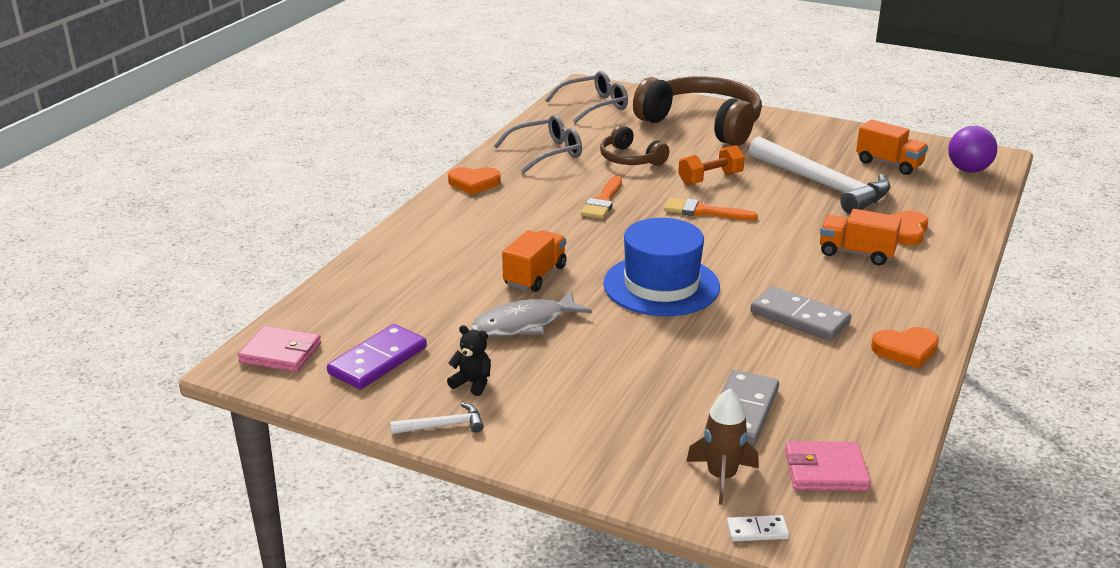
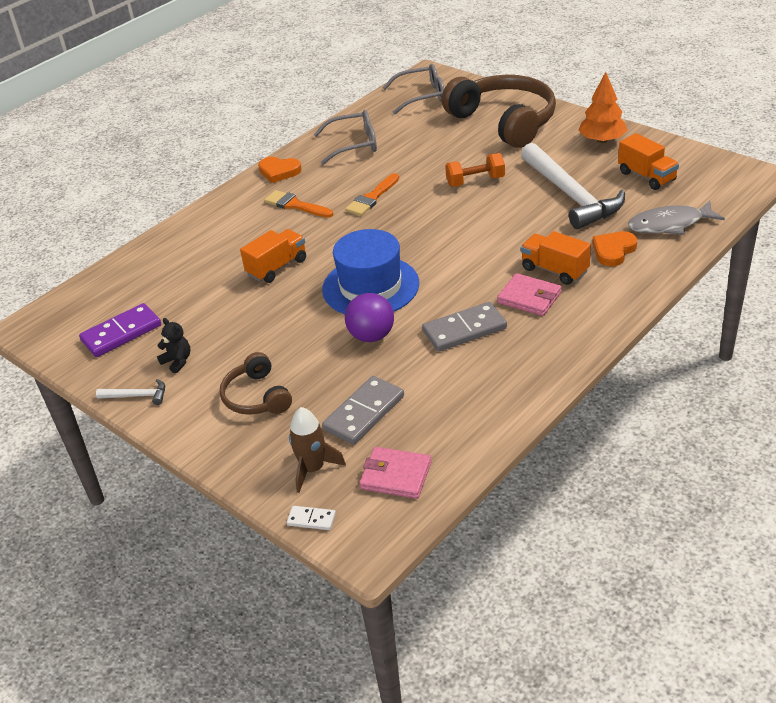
camera: 20 degrees right, 10 degrees up
(280, 353) = (58, 318): pink wallet -> pink wallet (529, 297)
(525, 324) = (244, 312): grey fish -> grey fish (670, 224)
(630, 159) = (419, 155): brown headphones -> brown headphones (256, 397)
(704, 211) = (449, 215): orange brush -> orange brush (295, 205)
(799, 317) = (464, 330): grey domino -> grey domino turned 75 degrees counterclockwise
(819, 135) = (602, 140): none -> orange tree
(905, 350) = (534, 372): orange heart -> none
(968, 170) = (718, 188): purple ball -> purple ball (371, 336)

